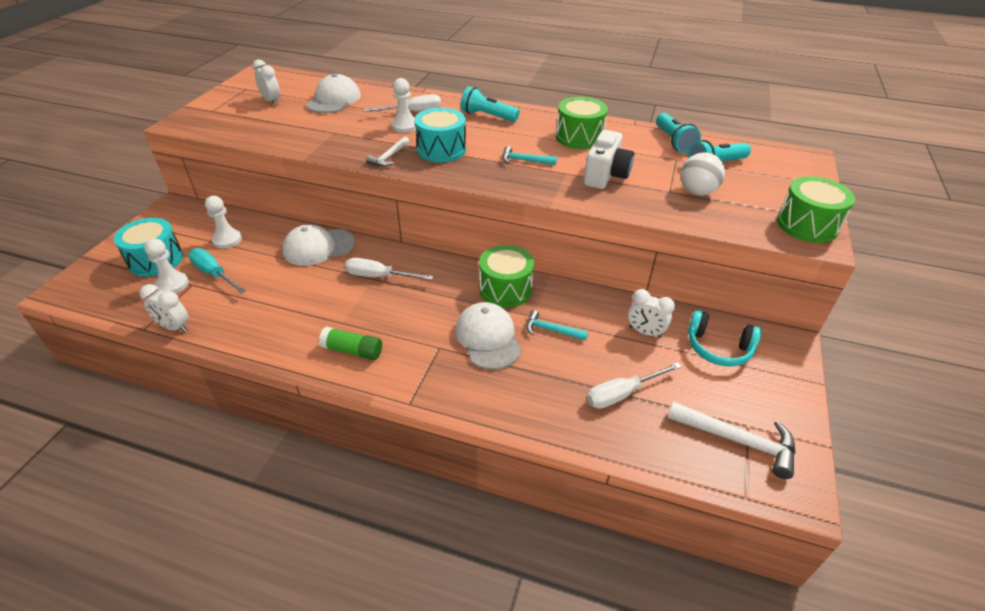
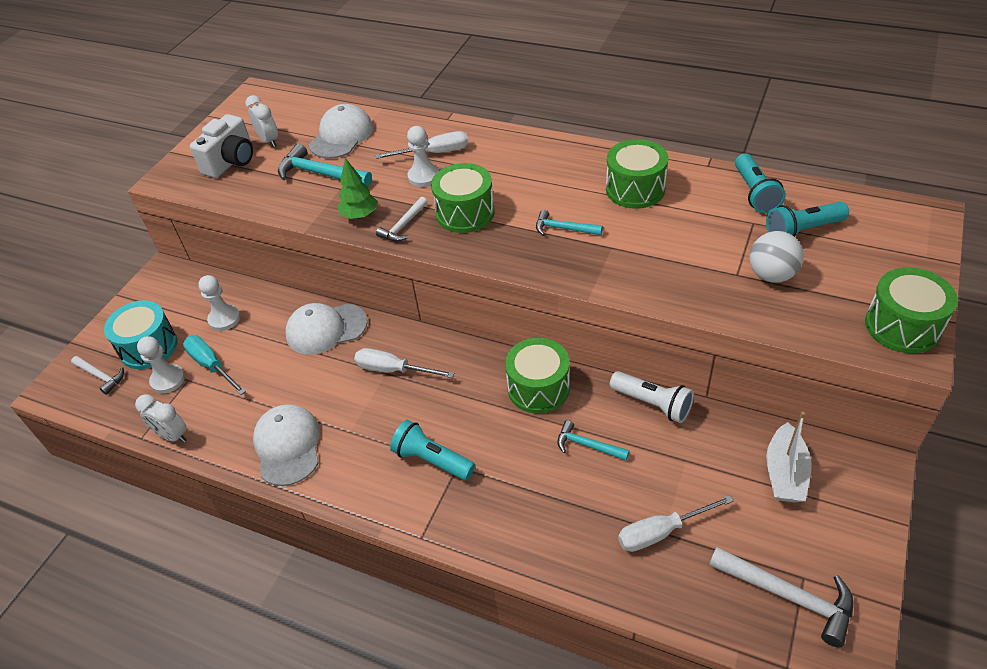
camera: 10 degrees right, 5 degrees up
(108, 282) = (100, 376): none -> white hammer
(316, 123) = (320, 174): none -> turquoise hammer
(351, 150) = (360, 215): none -> green tree
(352, 350) = (362, 469): green glue stick -> none
(441, 149) = (465, 213): turquoise drum -> green drum
(488, 116) = (525, 157): turquoise flashlight -> turquoise flashlight (432, 460)
(488, 338) = (513, 455): white cap -> white cap (288, 446)
(602, 299) = (652, 404): none -> white flashlight
(605, 175) = (660, 250): white camera -> white camera (231, 162)
(645, 332) = (698, 450): white clock -> none
(718, 348) = (785, 473): turquoise headphones -> white boat

